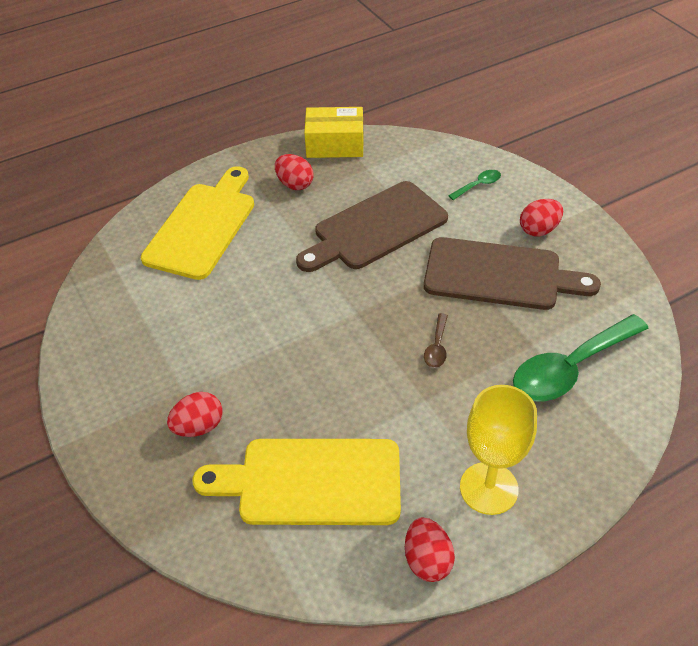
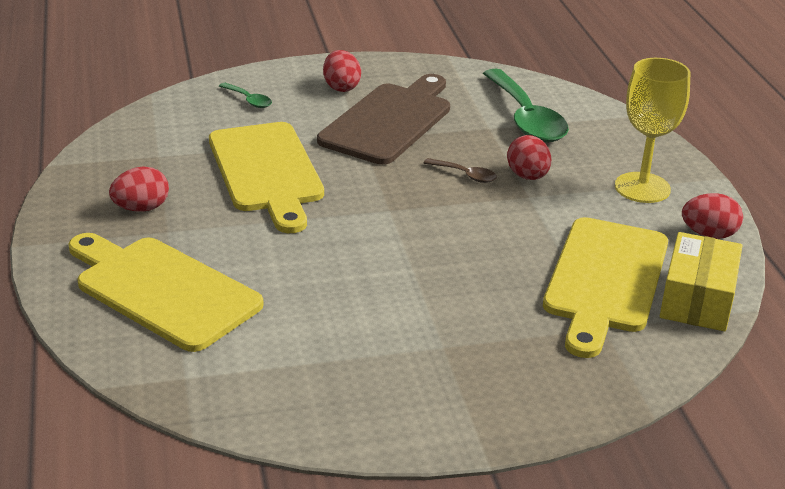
camera: 75 degrees left, 15 degrees down
(198, 427) = (504, 342): red egg -> red egg (527, 176)
(335, 144) = (91, 167): yellow box -> yellow box (697, 299)
(375, 228) = (267, 172): brown cutting board -> yellow cutting board
(478, 185) = (248, 100): green spoon -> green spoon turned 150 degrees clockwise

